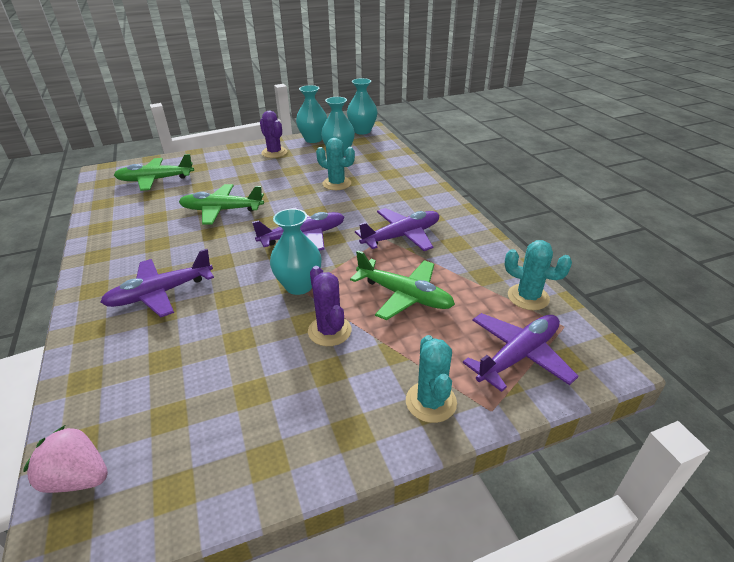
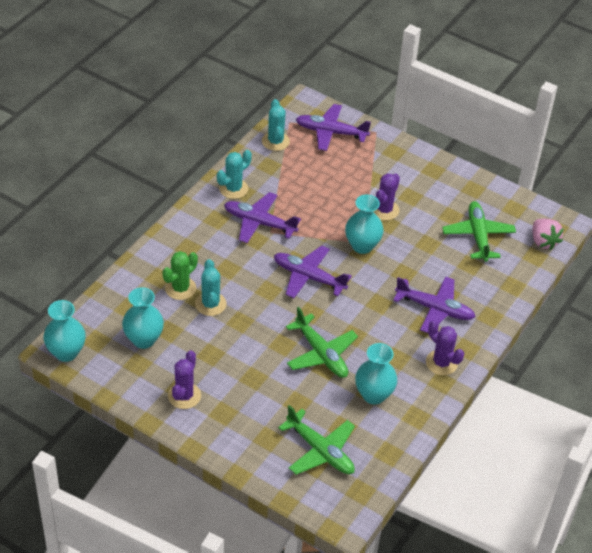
camera: 130 degrees left, 10 degrees up
(110, 265) = (441, 363): none -> purple cactus
(313, 139) = (123, 384): turquoise vase -> turquoise vase (373, 395)
(368, 177) = (180, 288): none -> green cactus
(404, 295) = (324, 193): green plane -> green plane (478, 236)
(431, 402) = (391, 152): turquoise cactus -> turquoise cactus (233, 189)

